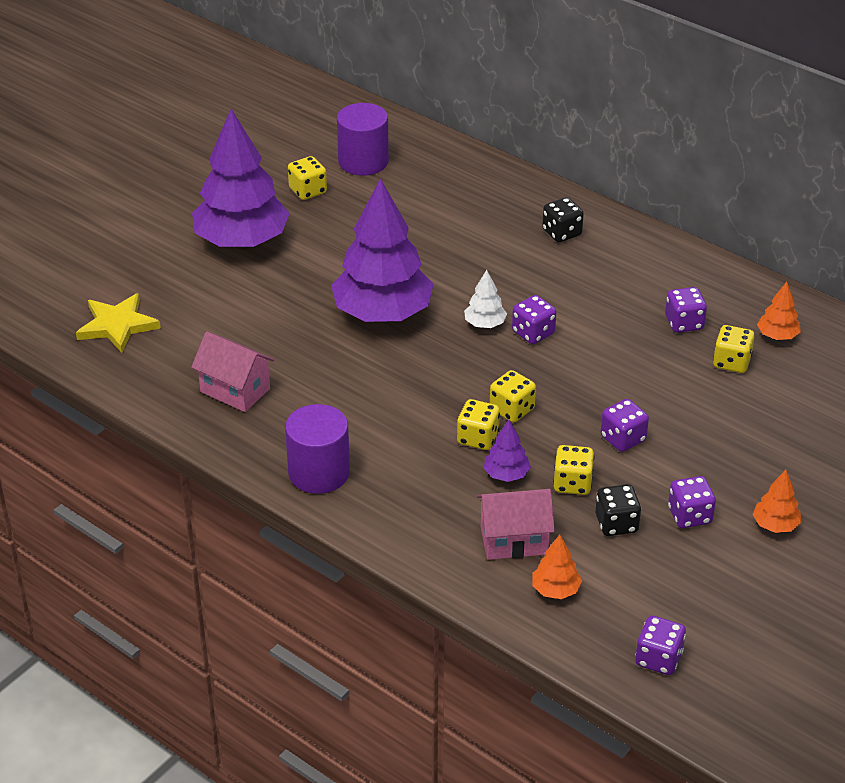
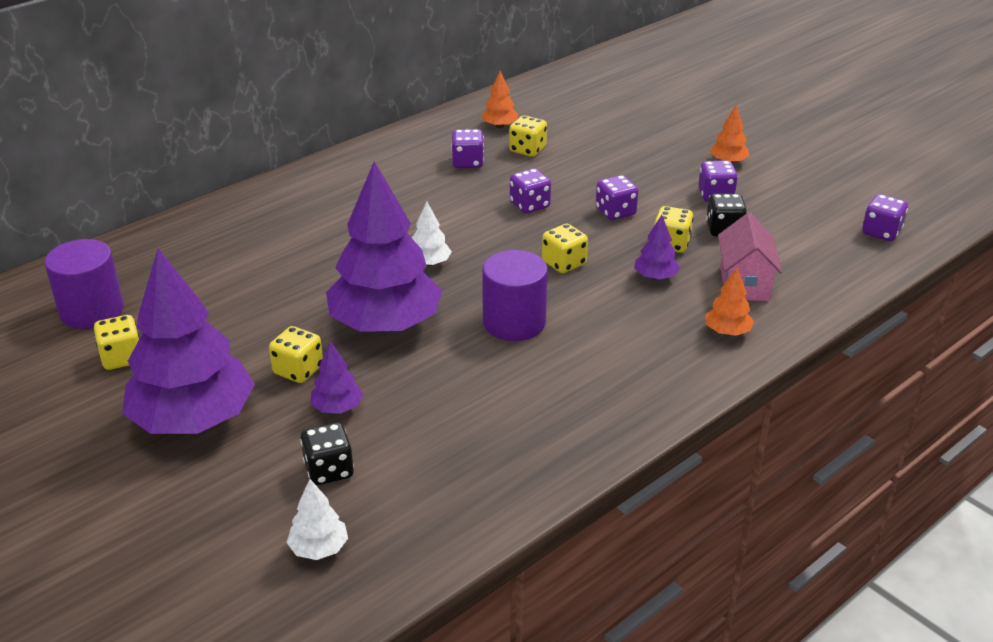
camera: 80 degrees left, 5 degrees down
(117, 325) = (319, 548): yellow star -> white tree
(235, 390) = (485, 446): pink house -> none
(268, 306) = (337, 408): none -> purple tree
(319, 472) = (638, 393): purple cylinder -> purple cylinder (514, 322)
(478, 438) = (601, 287): yellow dice -> yellow dice (298, 370)
(533, 333) = (453, 238): purple dice -> purple dice (529, 205)
(555, 590) = (806, 270): orange tree -> orange tree (727, 332)
(562, 233) = (304, 203): black dice -> black dice (329, 470)

